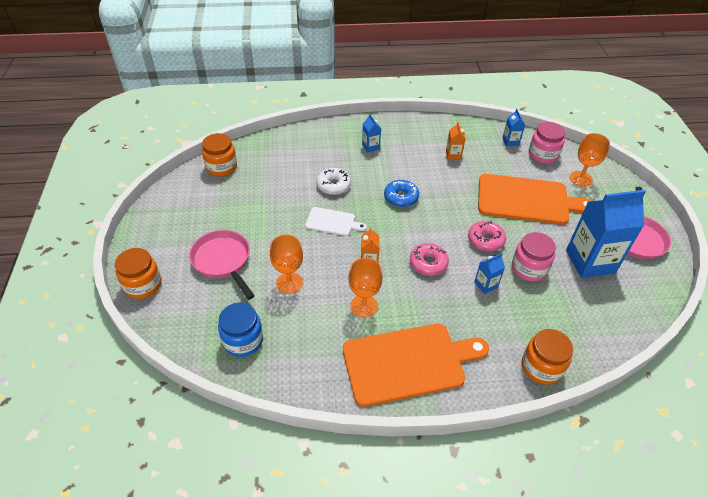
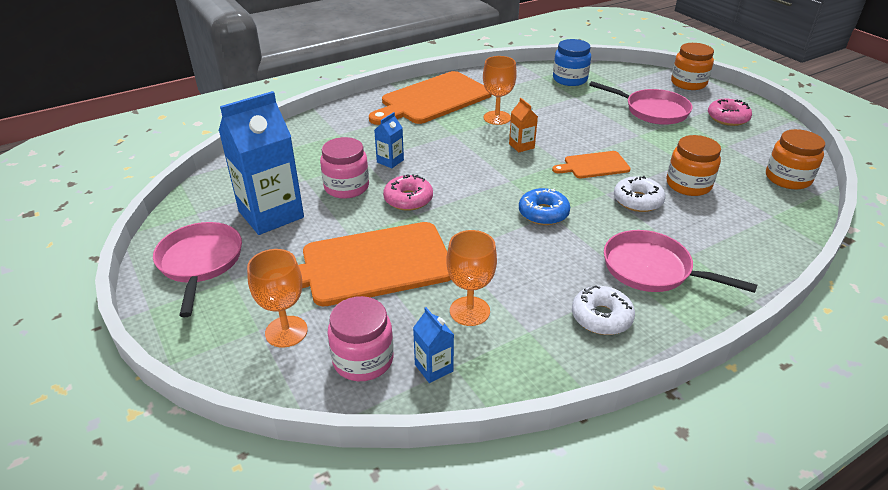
camera: 155 degrees right, 10 degrees down
(289, 283) = (577, 114): orange goblet -> orange goblet (469, 311)
(332, 222) = (594, 165): white cutting board -> orange cutting board
(370, 146) = (652, 269): blue carton -> pink pan
(418, 136) = (601, 317): none -> white donut
(428, 263) = (461, 161): pink donut -> pink donut (727, 118)
(453, 155) = (518, 301): orange carton -> none
(541, 367) = (318, 123): orange jar -> orange jar (688, 185)

